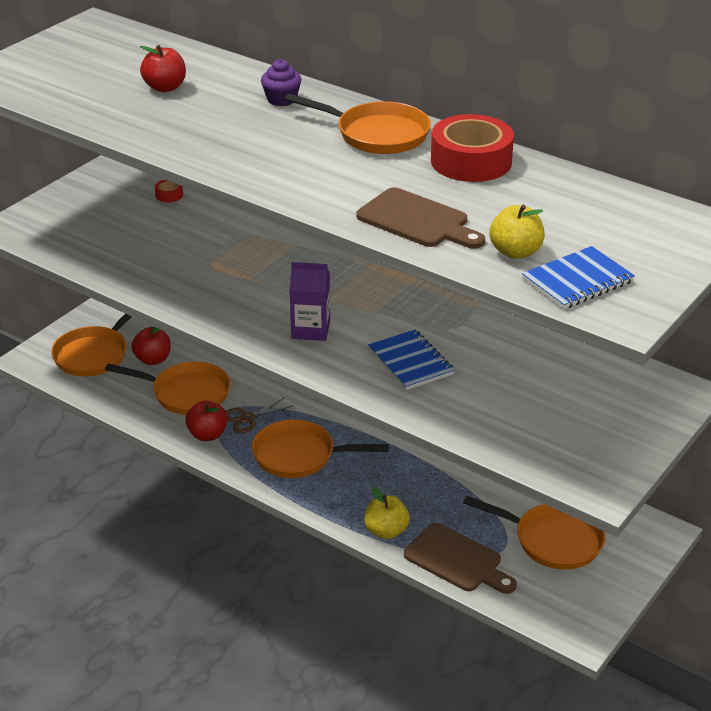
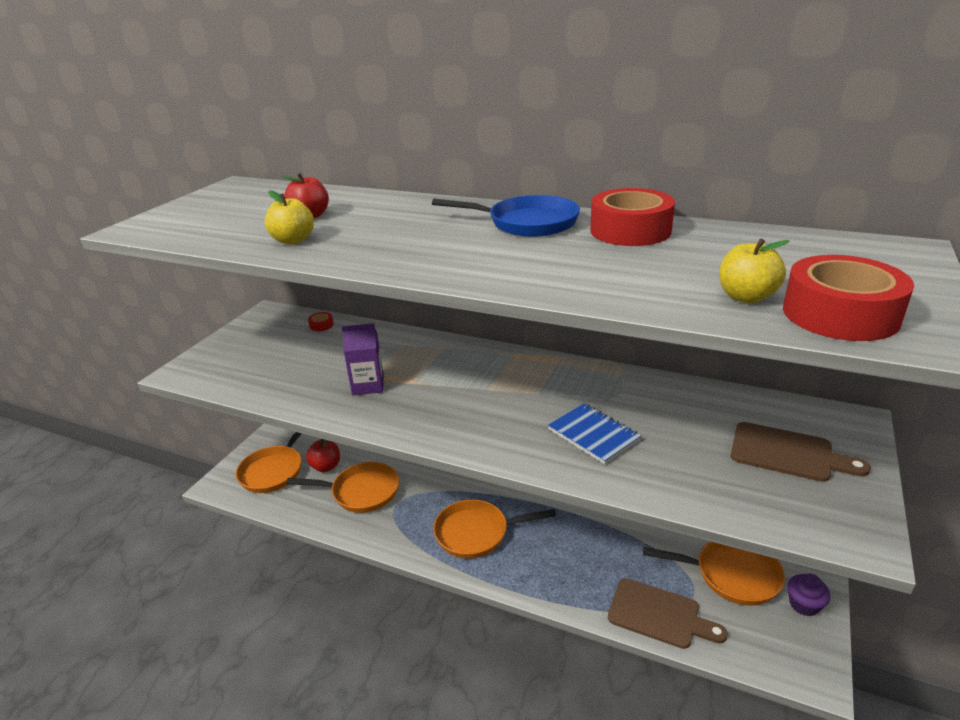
camera: 10 degrees left, 5 degrees down
(207, 435) = (389, 528): red apple -> none
(247, 418) = (420, 505): brown scissors -> none
(281, 99) = (423, 211): purple cupcake -> purple cupcake (804, 604)
(310, 330) = (486, 419): purple carton -> purple carton (368, 385)
(377, 134) = (527, 223): orange pan -> blue pan
(386, 531) = (582, 596): yellow apple -> yellow apple (293, 240)
(417, 220) = (619, 283): brown cutting board -> brown cutting board (787, 453)
(577, 281) = (840, 314): blue notebook -> red tape

